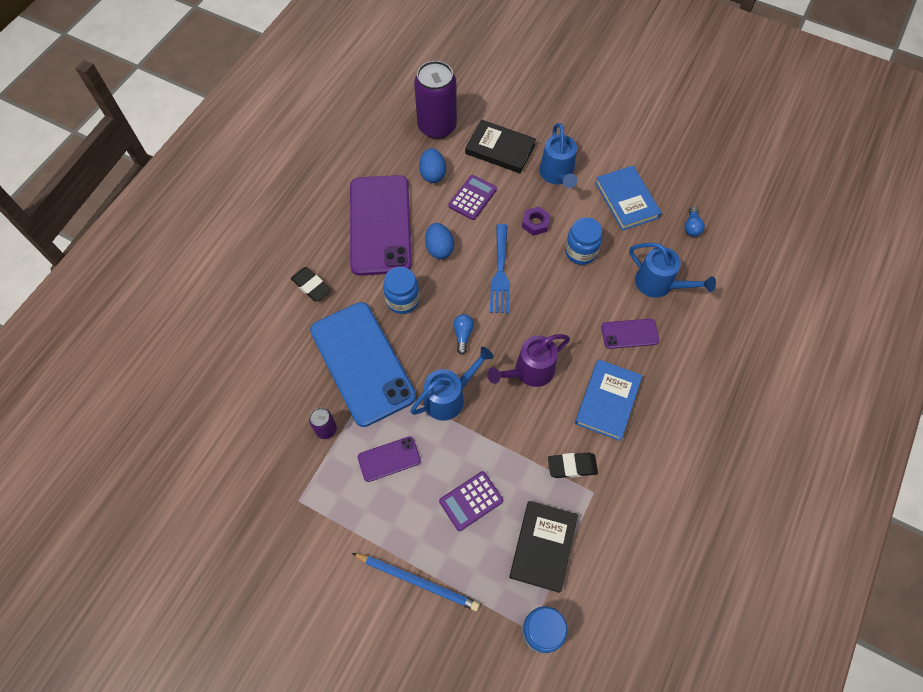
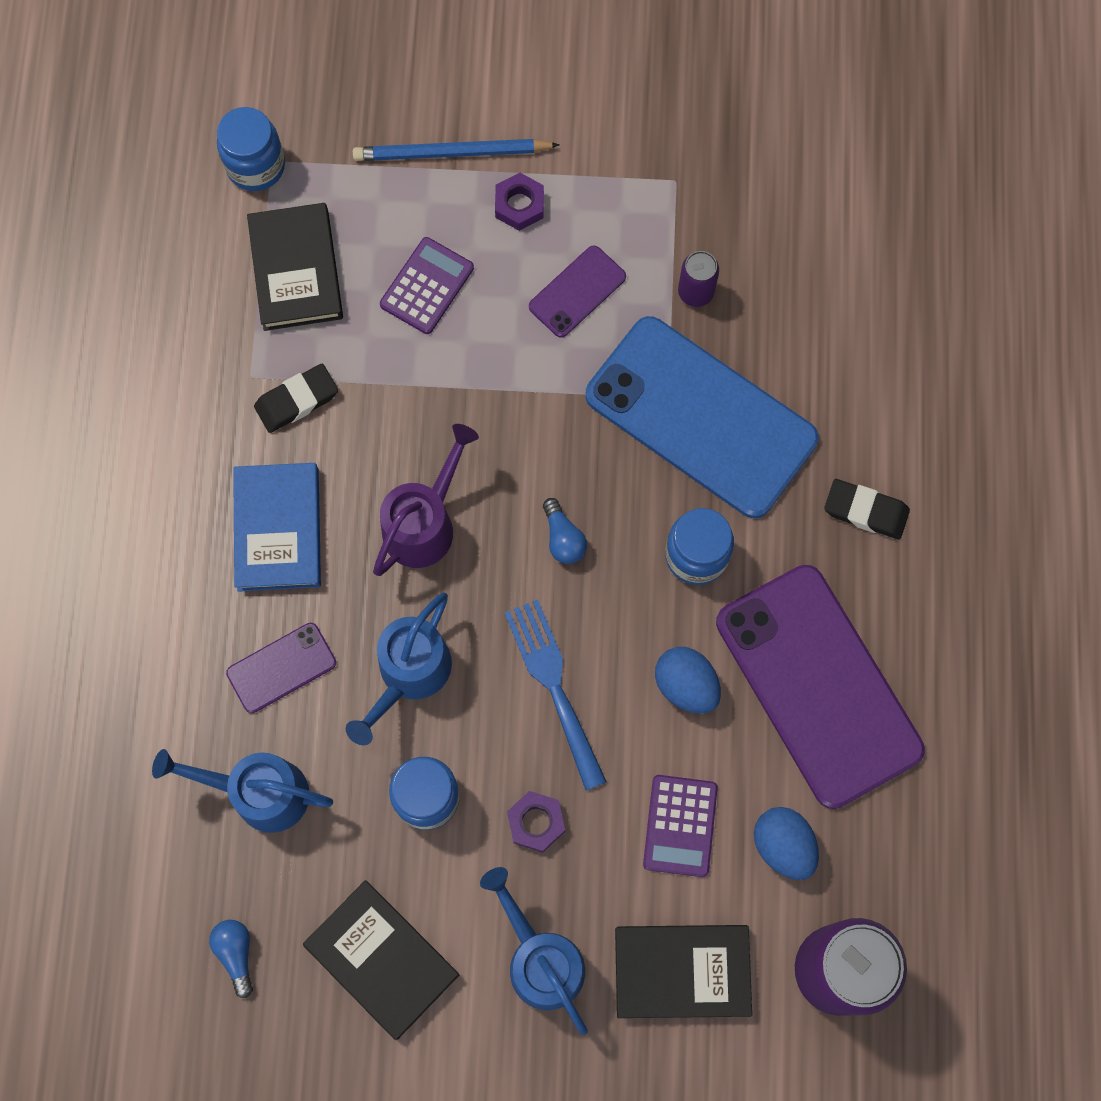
camera: 155 degrees right, 10 degrees up
(394, 527) = (519, 205): none -> purple nut
(449, 397) = (534, 424): blue watering can -> blue watering can (409, 675)
(626, 200) = (381, 960): blue book -> black book

